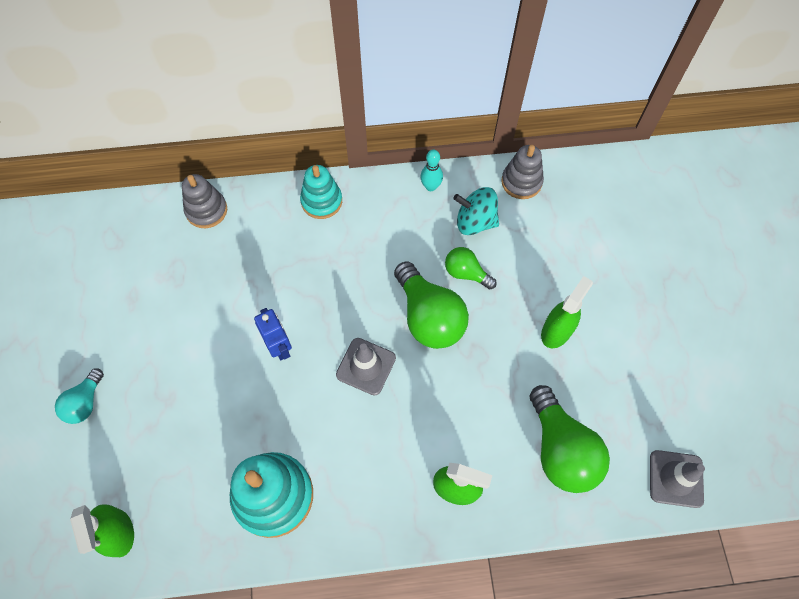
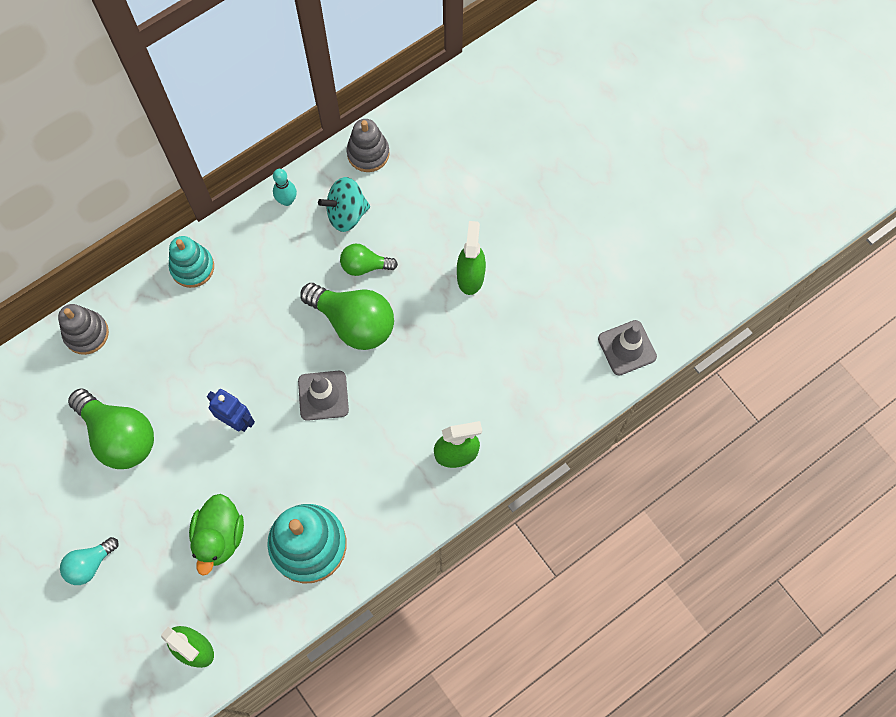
camera: 30 degrees left, 5 degrees up
(85, 402) = (90, 564): turquoise light bulb -> turquoise light bulb turned 60 degrees clockwise
(203, 442) = (220, 537): none -> green duck
(561, 450) = (525, 375): green light bulb -> green light bulb (119, 436)

